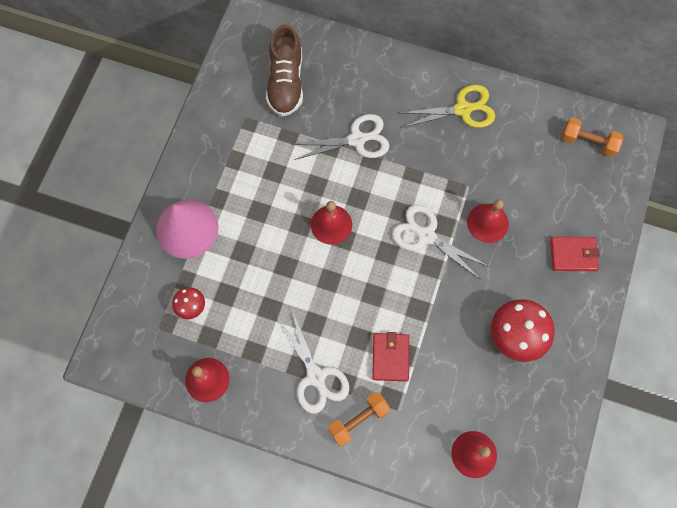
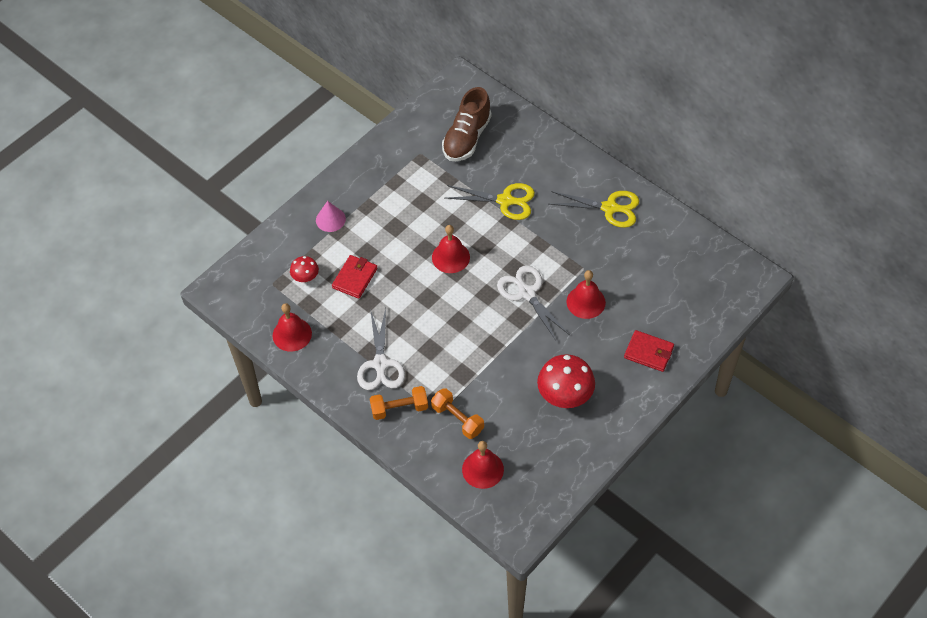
camera: 25 degrees right, 15 degrees down
(187, 228) = (330, 219): pink cone -> pink cone, size x0.54
(358, 139) = (506, 201): white scissors -> yellow scissors
(390, 357) = (449, 373): red wallet -> red wallet (355, 278)
(588, 142) = (709, 270): orange dumbbell -> orange dumbbell (457, 419)

